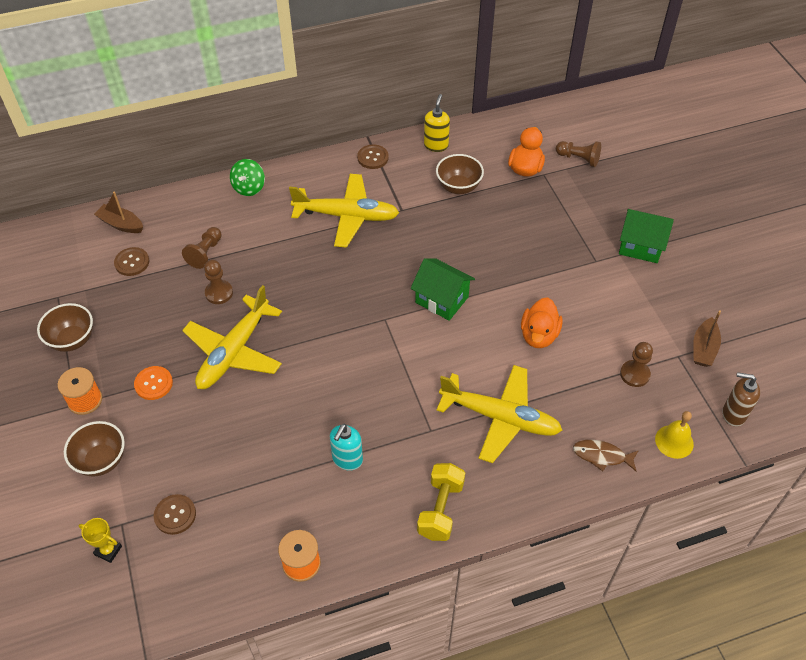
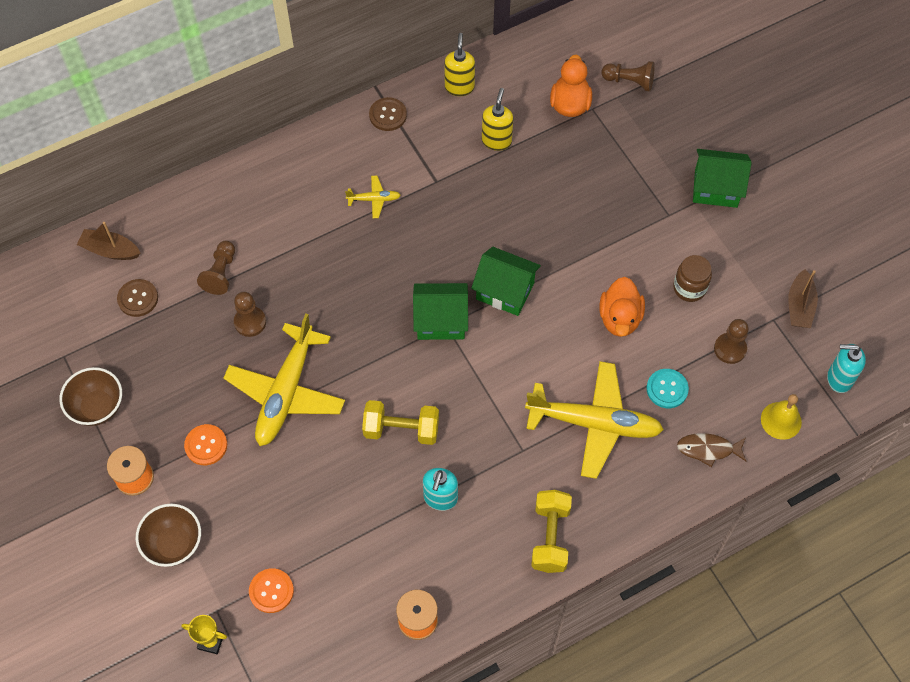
camera: 10 degrees left, 10 degrees up
(175, 515) = (271, 591): brown button -> orange button
(249, 187) = (250, 178): green spinning top -> none
(326, 396) = (401, 429): none -> yellow dumbbell
(346, 216) = (374, 199): yellow plane -> yellow plane, size x0.43
(381, 315) = (441, 321): none -> green house
(458, 187) = (496, 141): brown bowl -> yellow soap dispenser
(571, 399) = (667, 389): none -> turquoise button
(605, 320) = (689, 288): none -> brown jar
(733, 414) = (839, 379): brown soap dispenser -> turquoise soap dispenser

